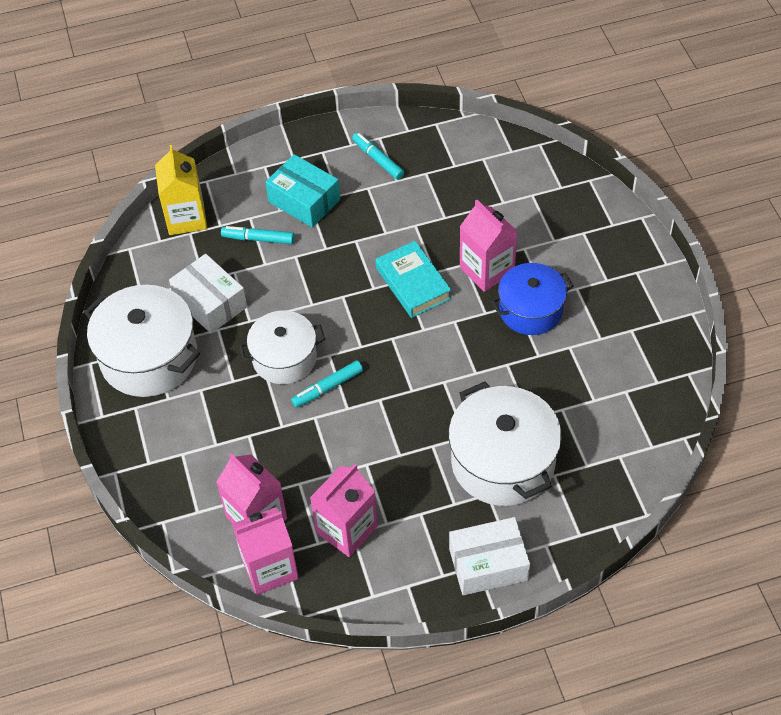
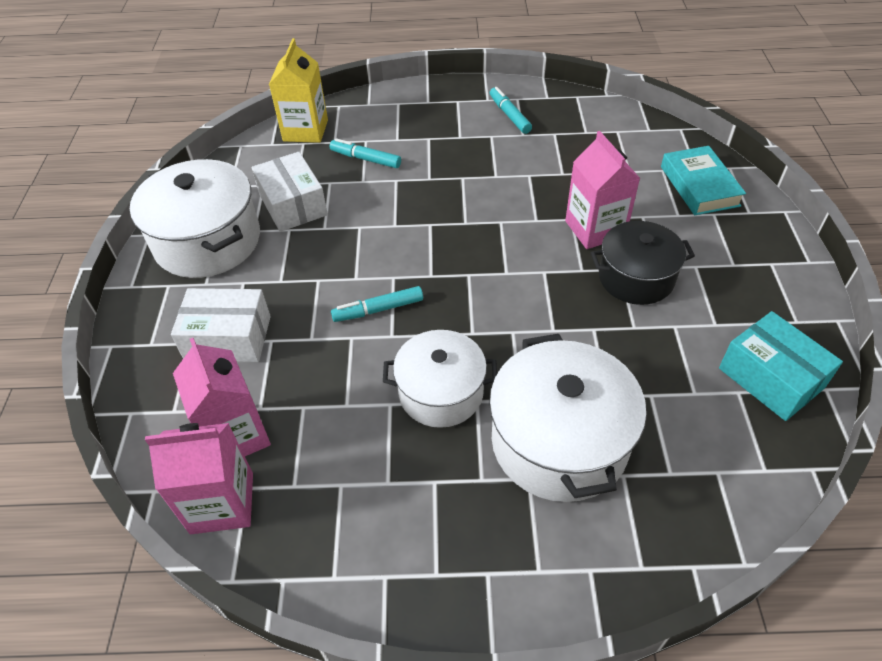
camera: 15 degrees right, 5 degrees down
(284, 358) = (344, 270): white pot -> white pot (441, 392)
(304, 201) = (424, 136): turquoise box -> turquoise box (771, 378)
(346, 529) = (335, 478): pink carton -> none
(413, 283) = (509, 226): turquoise book -> turquoise book (699, 186)
(488, 564) = (503, 576): white box -> white box (228, 338)
(530, 310) = (636, 278): blue pot -> black pot

